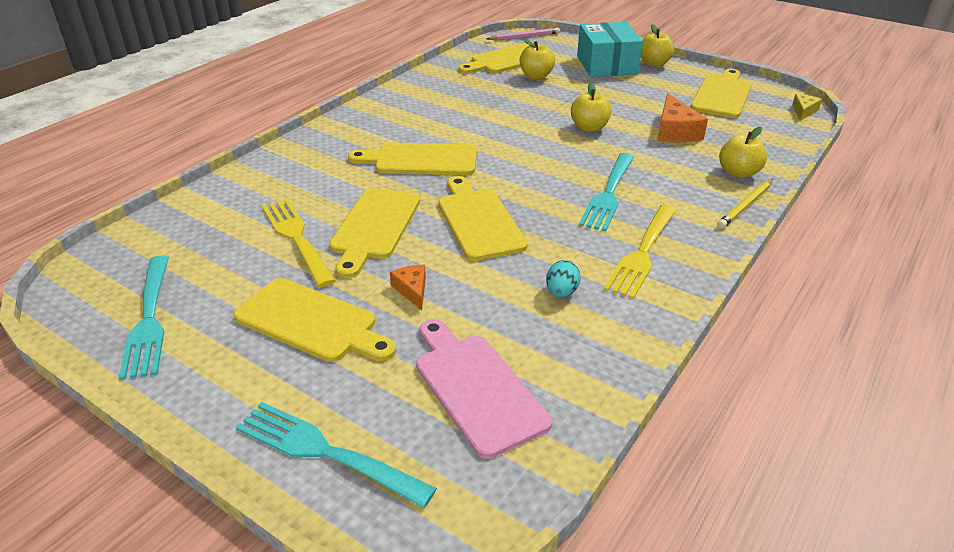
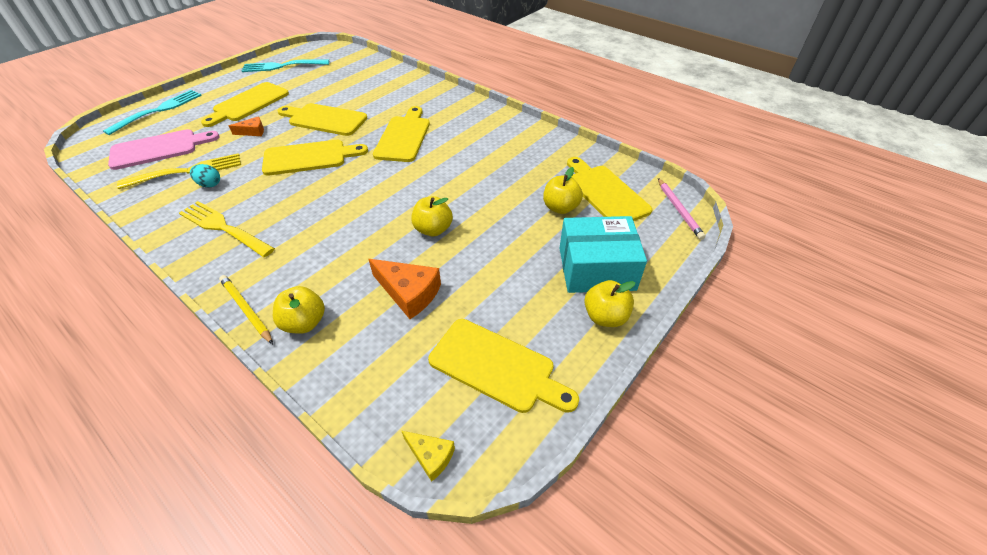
camera: 95 degrees right, 10 degrees up
(297, 239) = (327, 96): yellow fork -> yellow fork (186, 172)
(608, 193) = (313, 223): turquoise fork -> none
(675, 131) = (409, 293): orange cheese -> orange cheese turned 150 degrees counterclockwise

